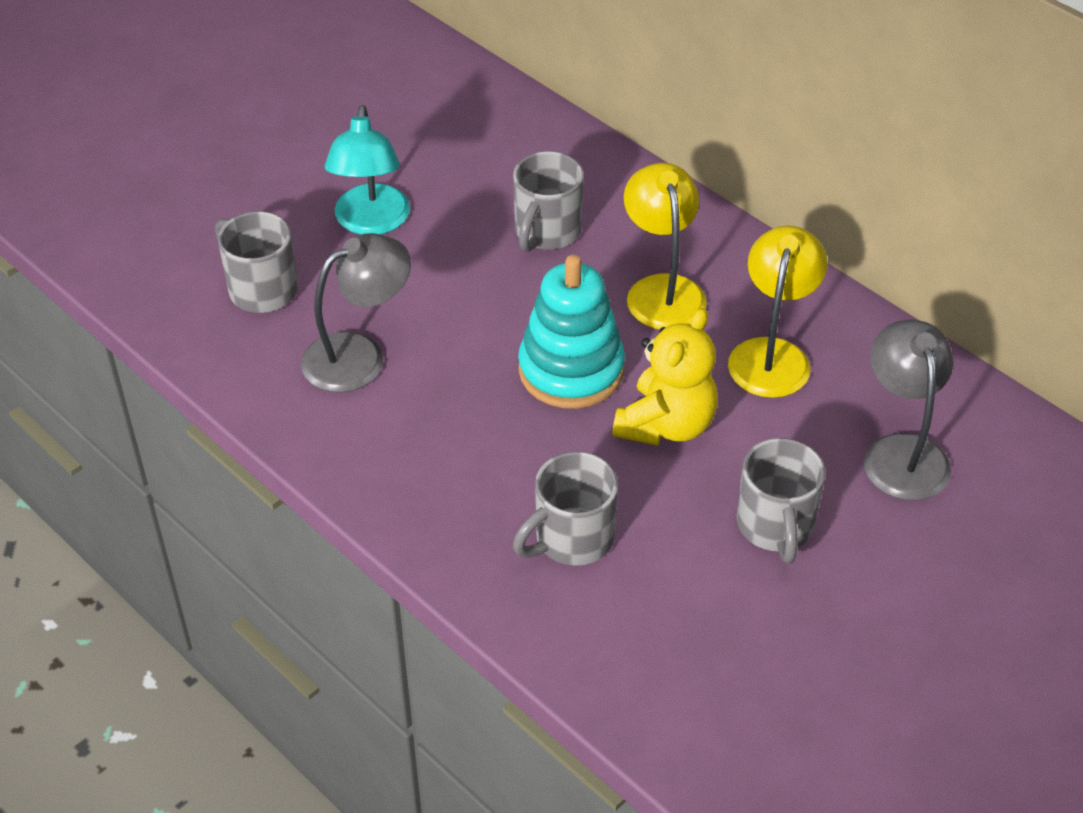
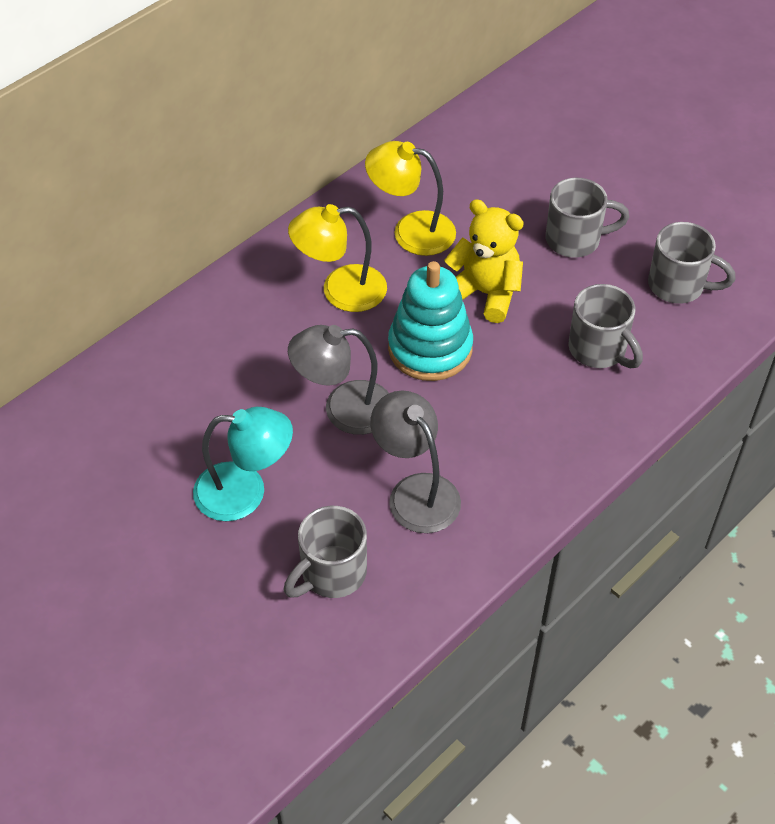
camera: 90 degrees left, 5 degrees up
(546, 232) = (267, 363): grey mug -> grey mug (678, 286)
(901, 452) = (503, 172): grey lamp -> grey lamp (344, 409)

